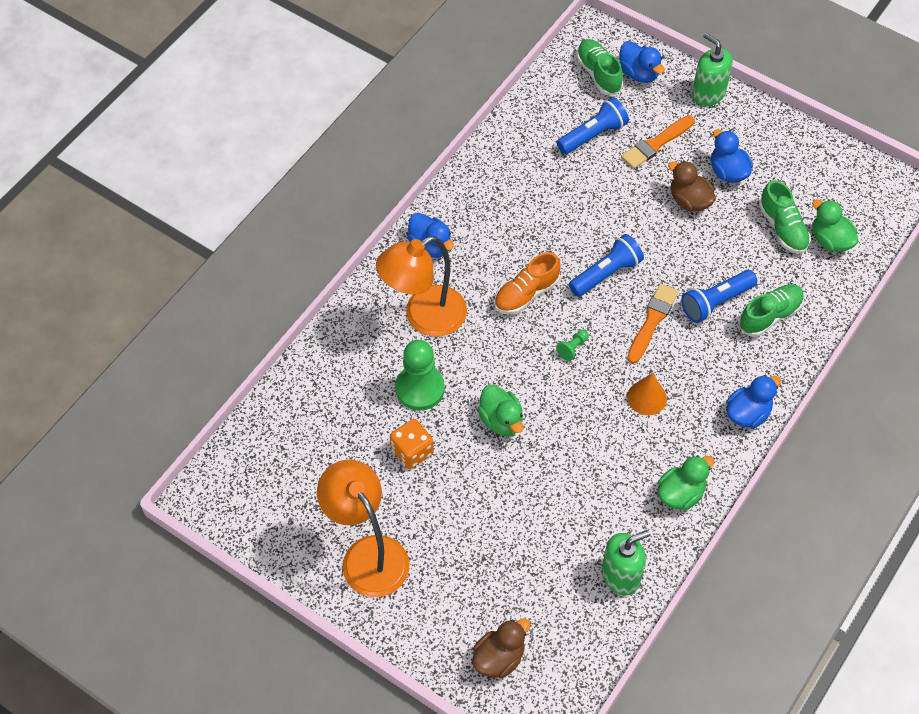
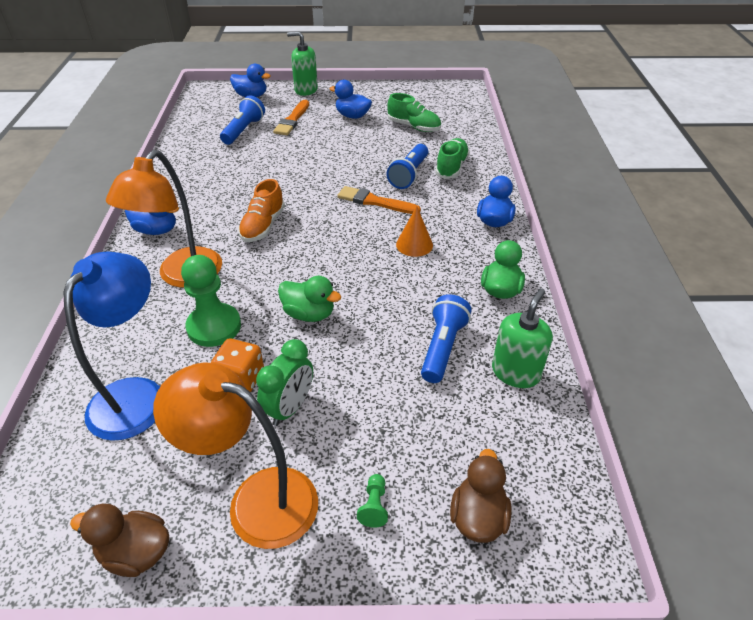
camera: 35 degrees left, 15 degrees down
(332, 420) = (136, 395): none -> blue lamp
(431, 498) = (290, 408): none -> green clock
(572, 348) = (329, 241): green pawn -> green pawn (374, 506)
(598, 74) = (223, 104): green shoe -> none
(606, 273) = (316, 191): blue flashlight -> blue flashlight (442, 347)
(652, 321) = (375, 202): orange brush -> orange brush turned 60 degrees counterclockwise
(689, 201) = (340, 136): brown duck -> brown duck (136, 553)
(830, 240) = (448, 121): green duck -> none

